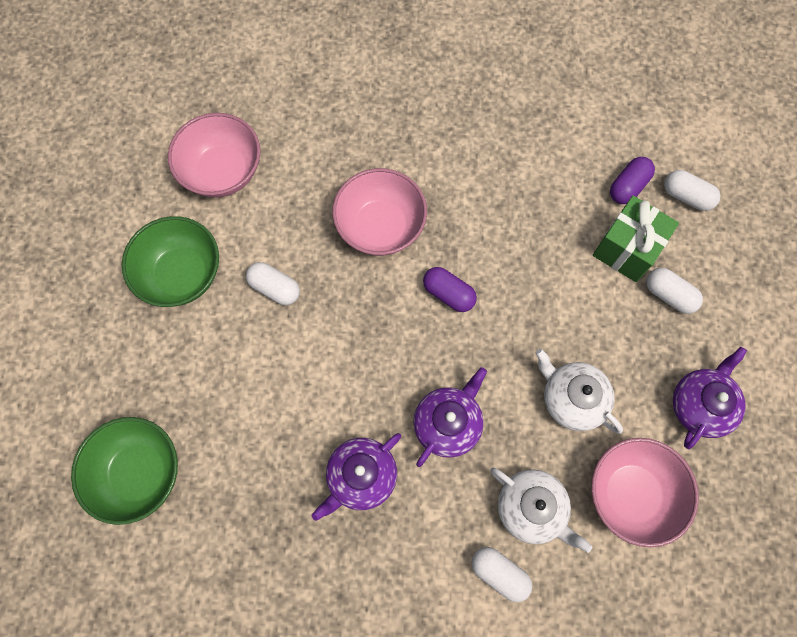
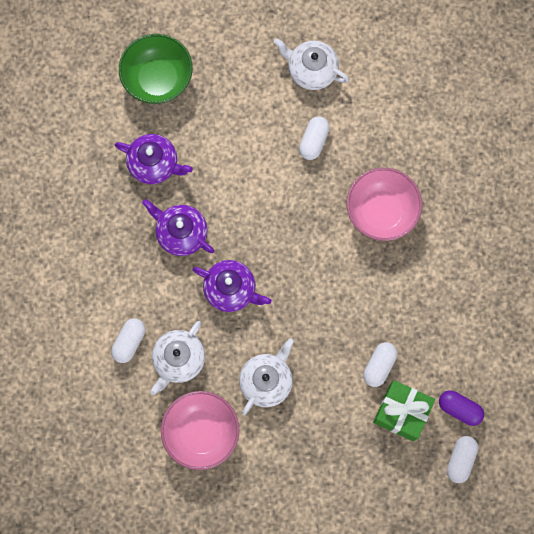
camera: 80 degrees right, 5 degrees up
(182, 274) = (311, 70): green bowl -> white teapot
(223, 171) = (404, 79): pink bowl -> none
(448, 294) = (334, 274): purple capsule -> none
(669, 295) = (367, 450): white capsule -> white capsule (379, 366)
(700, 405) = (279, 482): purple teapot -> purple teapot (154, 164)

